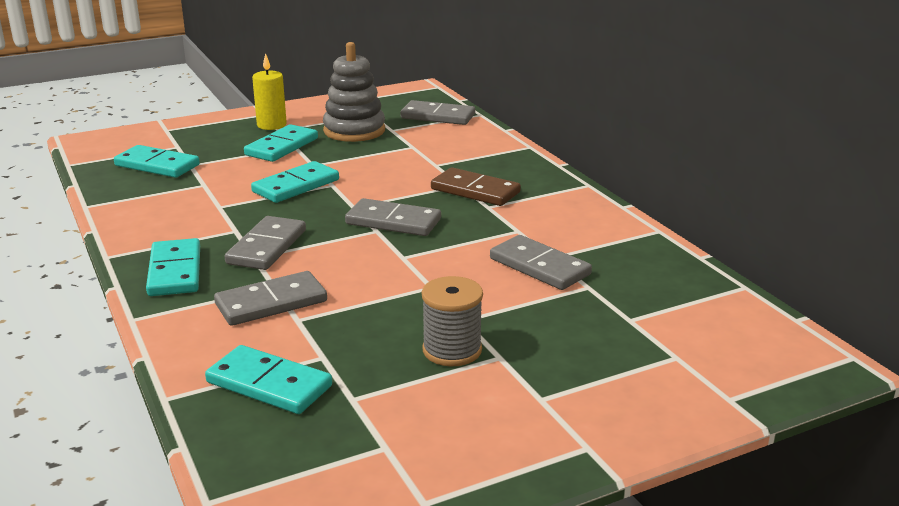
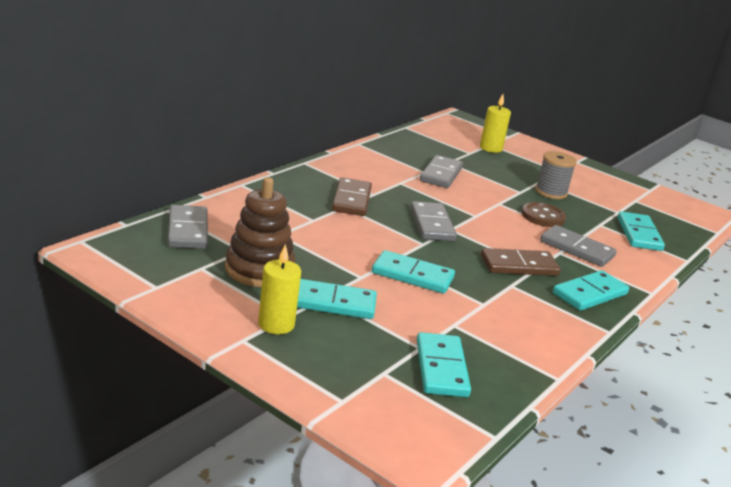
camera: 120 degrees left, 0 degrees up
(266, 247) = (519, 266): grey domino -> brown domino
(354, 131) = (259, 270): grey stacking toy -> brown stacking toy
(373, 309) = (543, 216): none -> brown button
(653, 350) = (490, 148): none -> yellow candle

